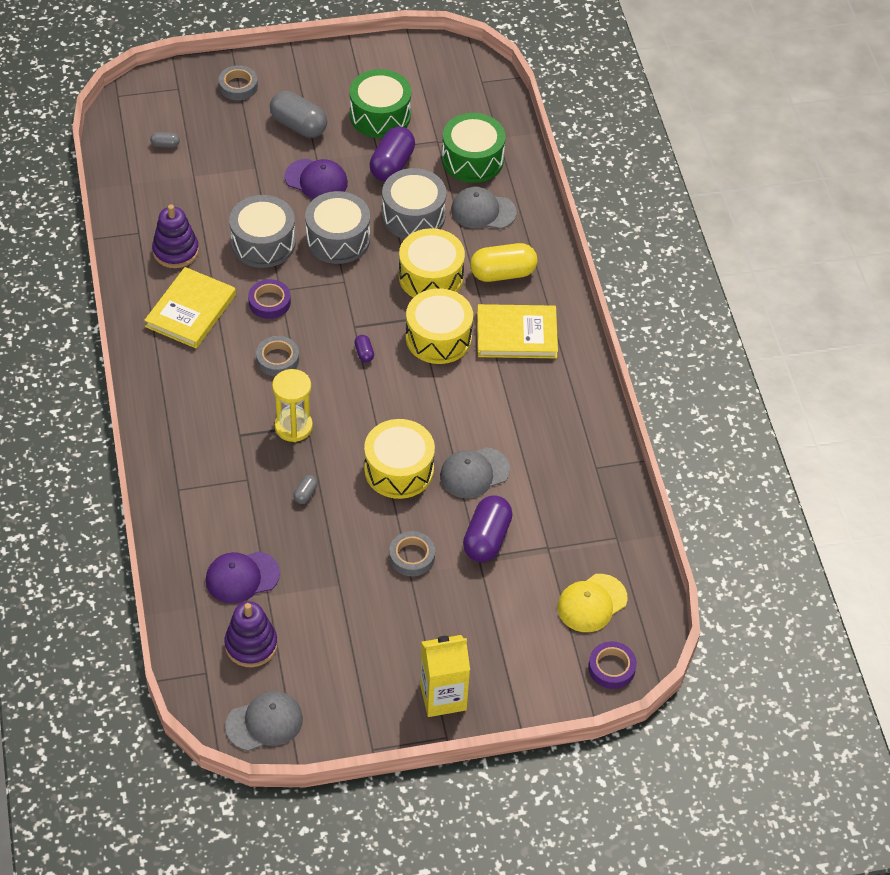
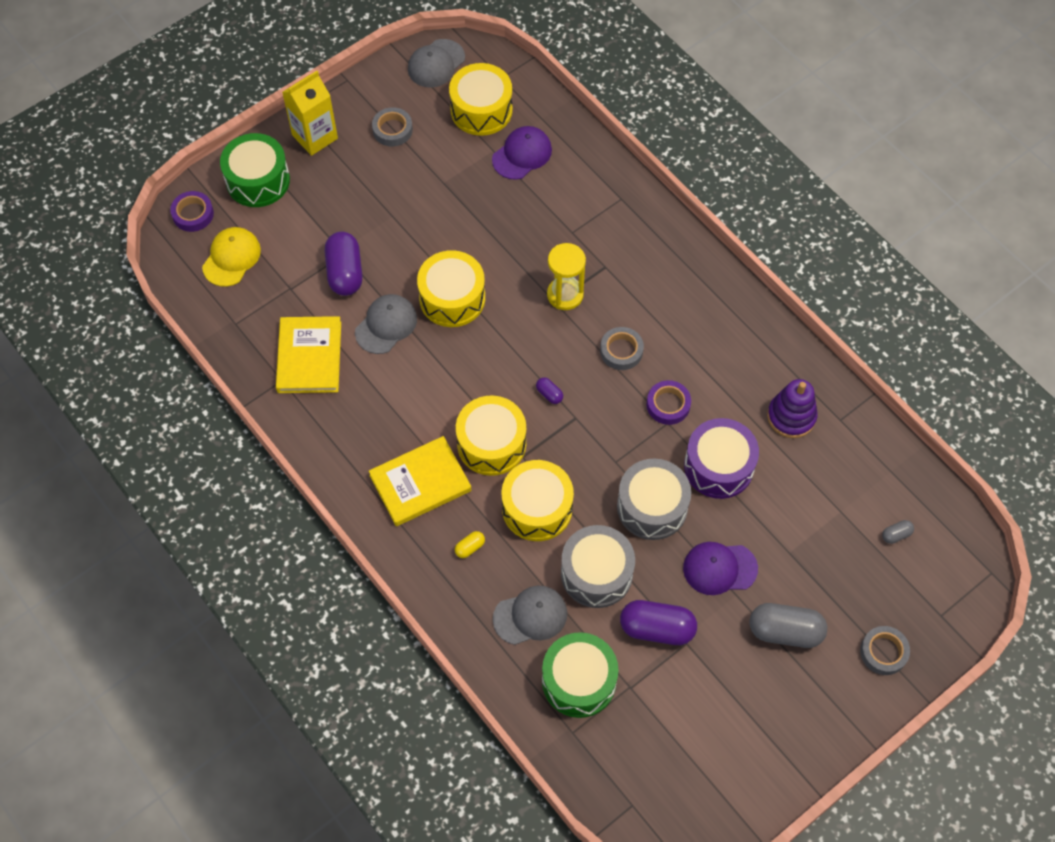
camera: 155 degrees right, 10 degrees up
(190, 311) = (731, 361): yellow book -> yellow book (309, 357)
(251, 645) = (481, 110): purple stacking toy -> yellow drum
(263, 243) = (718, 466): grey drum -> purple drum
(305, 494) = (516, 242): grey capsule -> none
(380, 115) = (711, 691): green drum -> green drum (258, 180)
(392, 165) = (657, 628): purple capsule -> purple capsule turned 75 degrees counterclockwise
(412, 557) = (398, 230): grey tape -> grey tape (392, 130)
(502, 273) = (470, 547): yellow capsule -> yellow capsule, size x0.45

